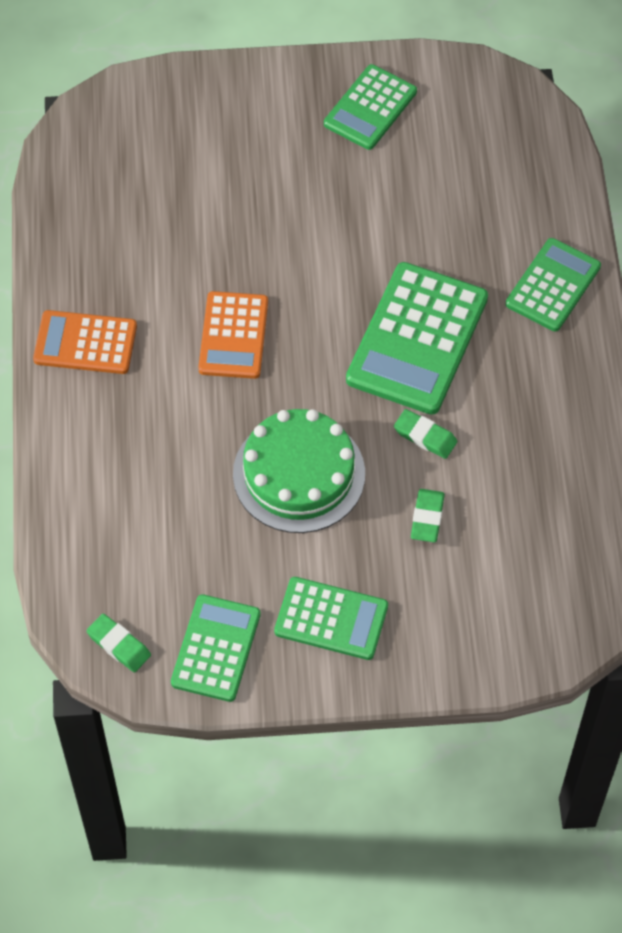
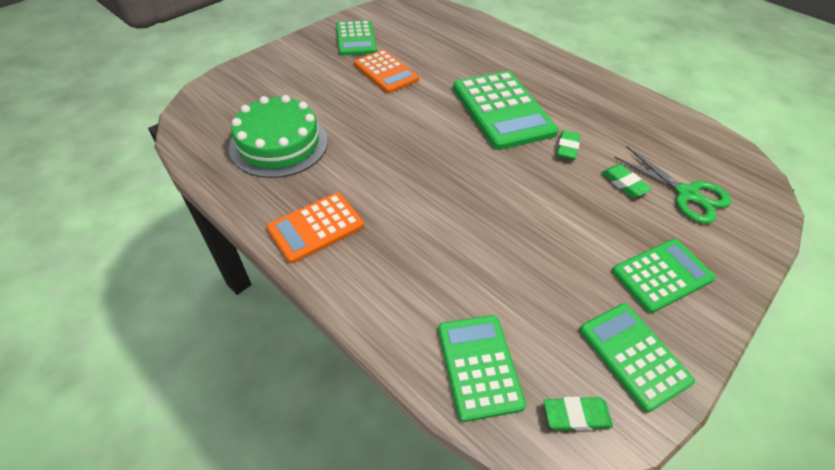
camera: 45 degrees left, 10 degrees down
(233, 336) = (407, 165): orange calculator -> orange calculator (386, 72)
(299, 474) = (534, 209): green cake -> green cake (279, 143)
(425, 436) = (567, 148): green eraser -> green eraser turned 60 degrees counterclockwise
(476, 577) = (686, 194): none -> green scissors
(553, 285) = (528, 58): green calculator -> green calculator (479, 366)

